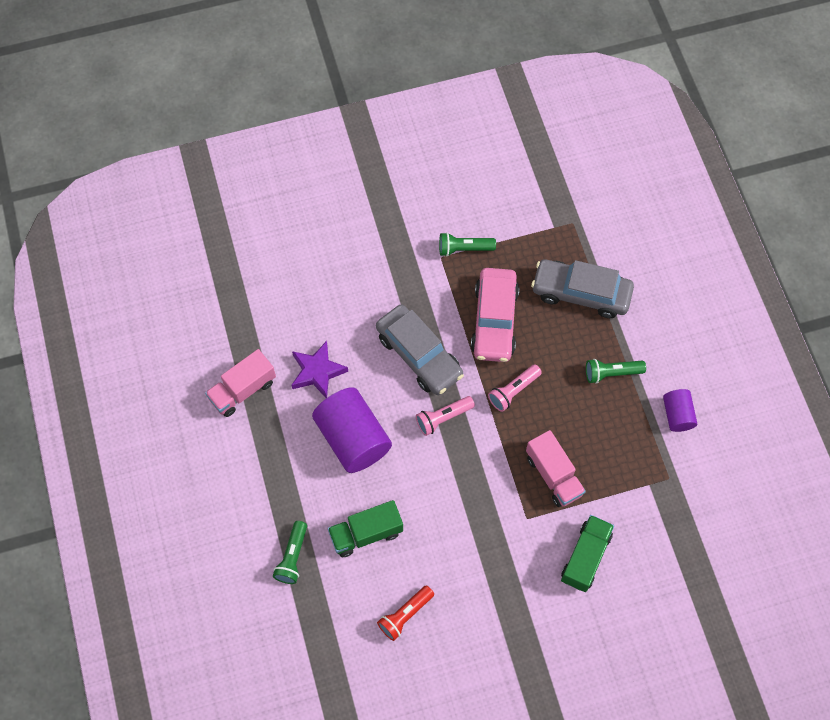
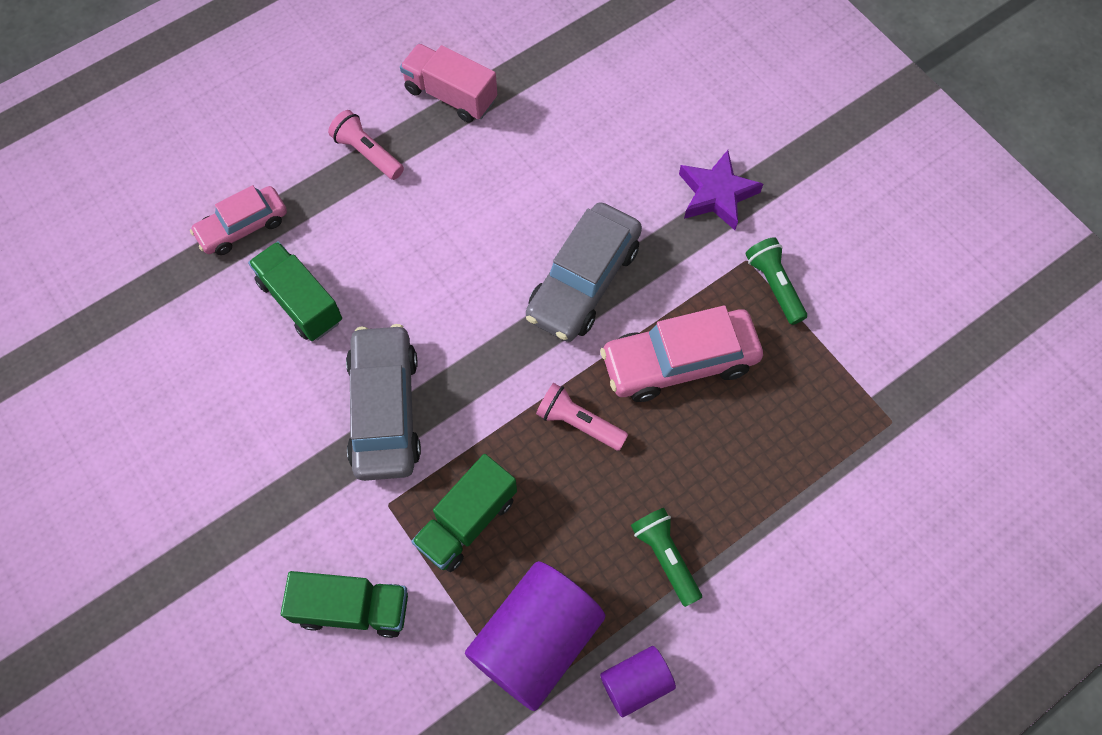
camera: 70 degrees right, 0 degrees up
(292, 557) = (243, 227): green flashlight -> pink car
(317, 372) = (509, 168): purple star -> purple star (716, 194)
(353, 438) = (430, 241): purple cylinder -> purple cylinder (536, 641)
(405, 615) = (199, 387): red flashlight -> none
(443, 418) = (501, 342): pink flashlight -> pink flashlight (367, 153)
(553, 475) = (467, 521): pink truck -> green truck
(581, 293) = (779, 470): grey car -> grey car (385, 410)

